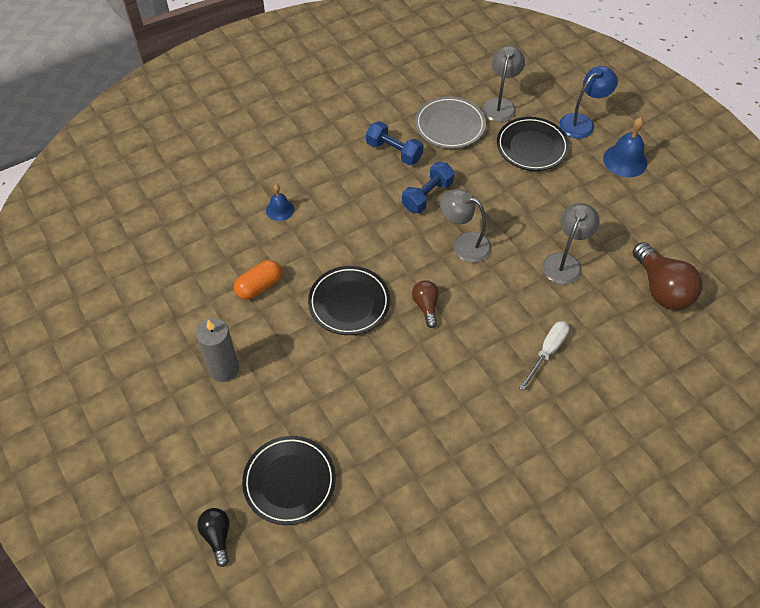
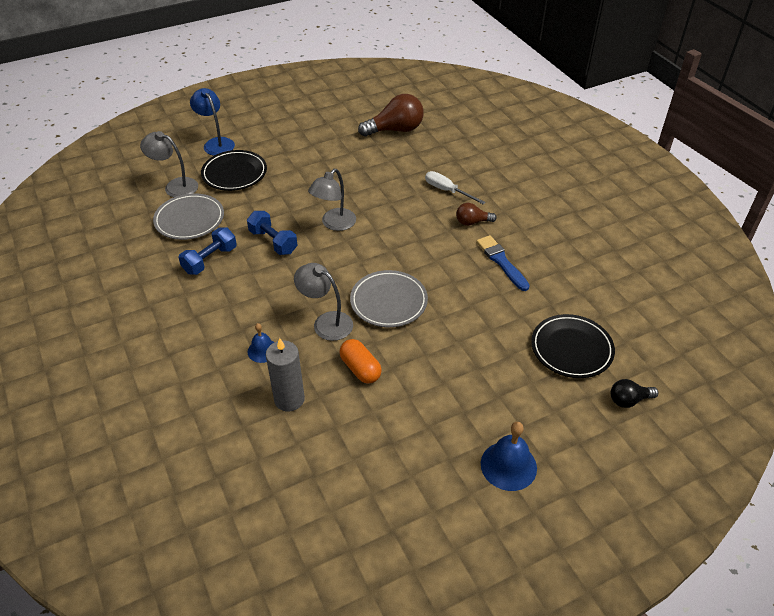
camera: 85 degrees left, 10 degrees down
(224, 369) = (457, 397): grey candle -> grey candle (289, 399)
(349, 303) = (388, 302): black plate -> grey plate
(424, 412) = (501, 261): none -> blue brush
(426, 306) = (398, 252): brown light bulb -> brown light bulb (472, 222)
(565, 262) = (363, 171): grey lamp -> grey lamp (326, 322)
(625, 160) = (266, 128): blue bell -> blue bell (508, 465)

